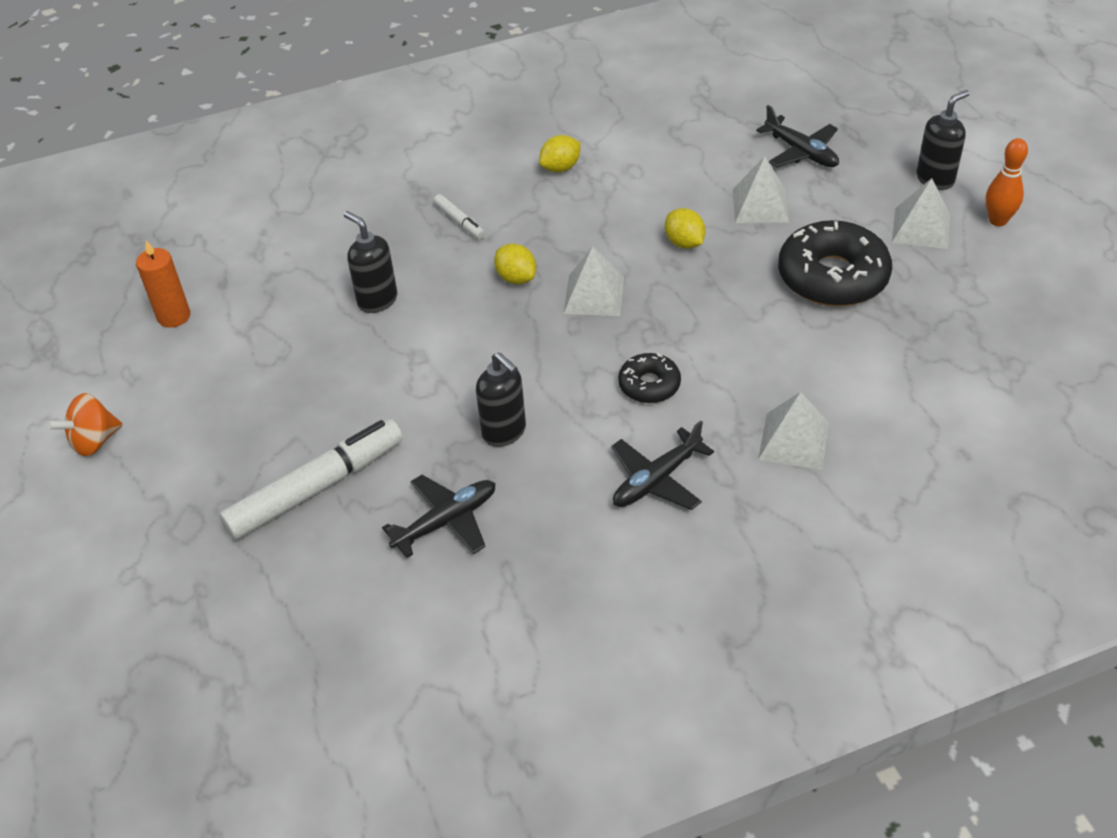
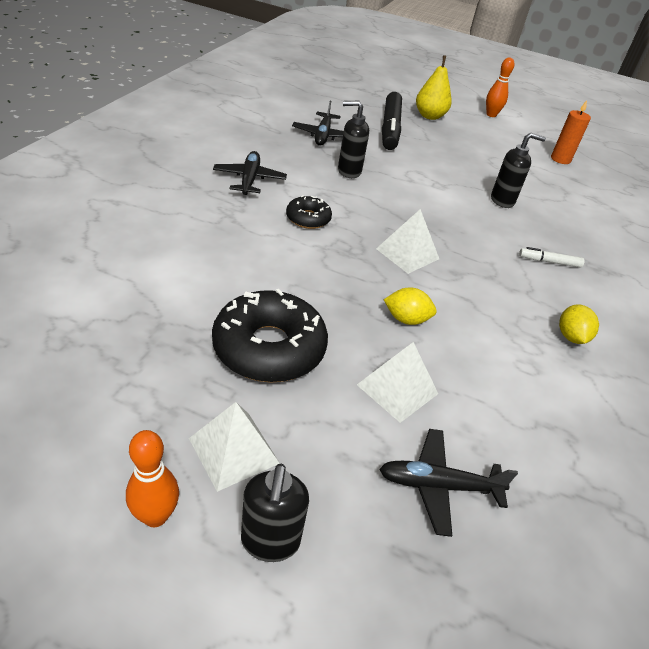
camera: 125 degrees right, 5 degrees down
(94, 441) = (491, 115): orange spinning top -> orange bowling pin
(203, 486) = (429, 116): none -> yellow pear
(316, 488) = (390, 128): white marker -> black marker
(516, 278) = (462, 243): yellow lemon -> none
(793, 441) = (192, 223): white pyramid -> none

